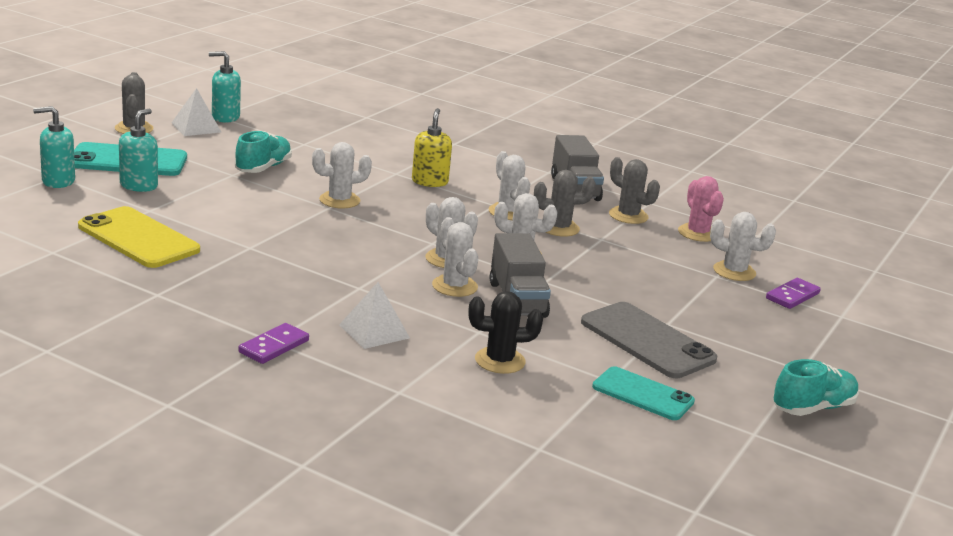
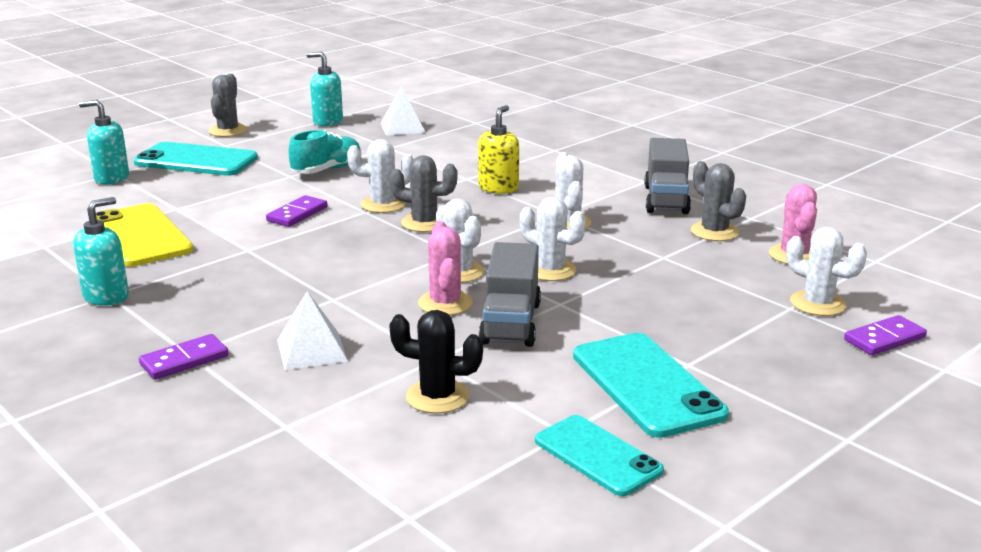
camera: 20 degrees right, 0 degrees up
(139, 186) = (186, 184): turquoise soap dispenser -> turquoise soap dispenser (106, 296)
(196, 127) = (290, 130): white pyramid -> white pyramid (402, 127)
(269, 212) = (297, 214): none -> purple domino
(454, 286) = (445, 303): white cactus -> pink cactus
(559, 228) = (618, 242): grey cactus -> grey cactus (424, 223)
(647, 341) = (647, 384): grey phone -> turquoise phone
(813, 408) = (836, 496): turquoise shoe -> none

